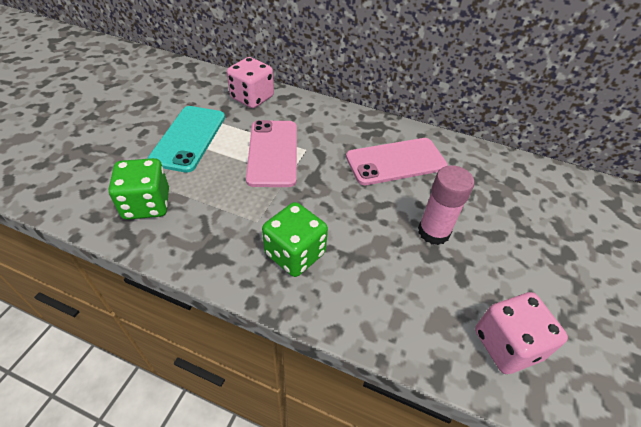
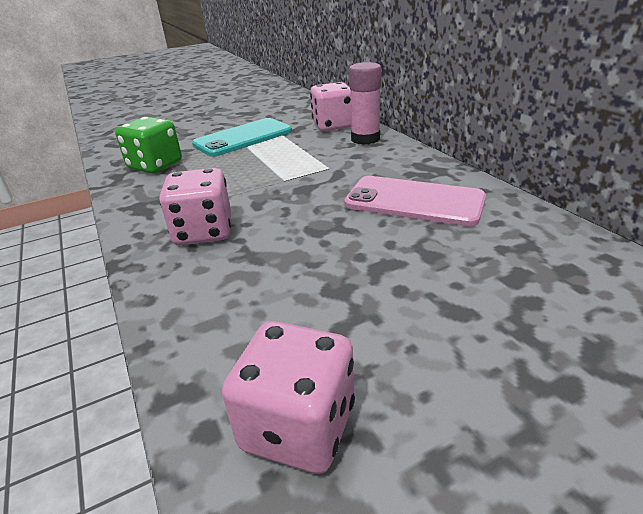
camera: 45 degrees right, 15 degrees down
(273, 153) = (295, 162): pink phone -> none
(295, 254) = (203, 231): green dice -> pink dice
(433, 232) = (370, 272): pink glue stick -> pink glue stick (365, 139)

